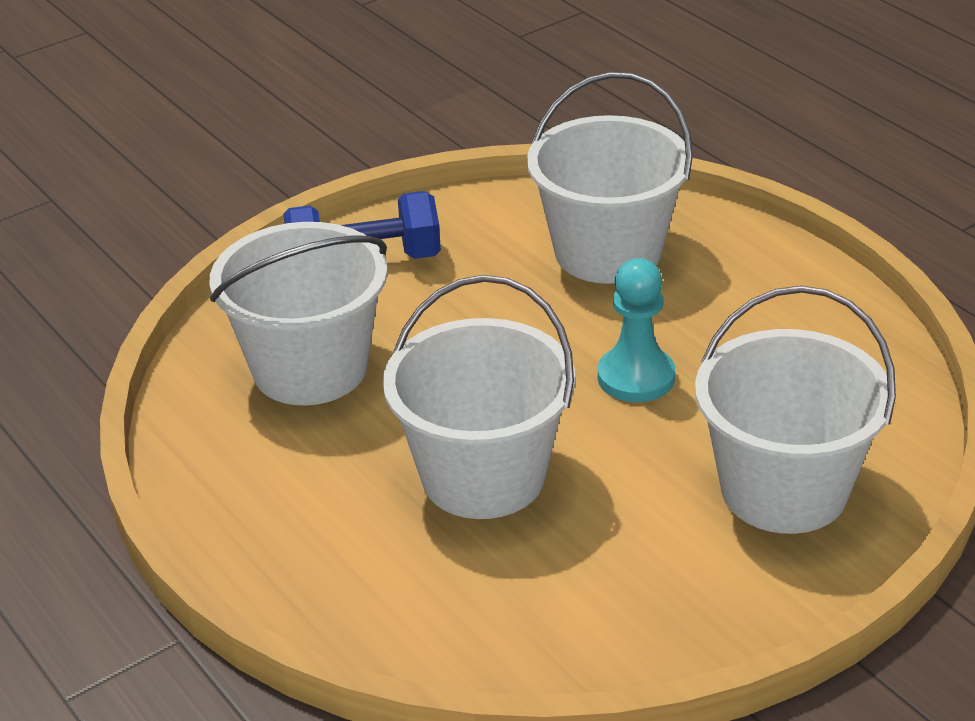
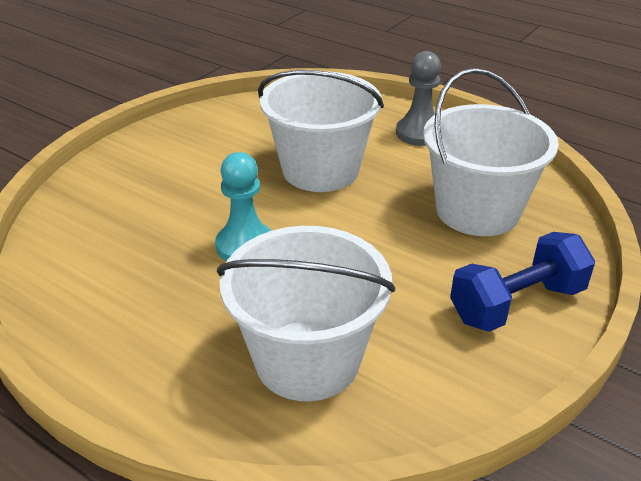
camera: 160 degrees right, 0 degrees up
(278, 520) = (419, 133): none -> grey pawn
(784, 490) = (133, 193): white bucket -> none

